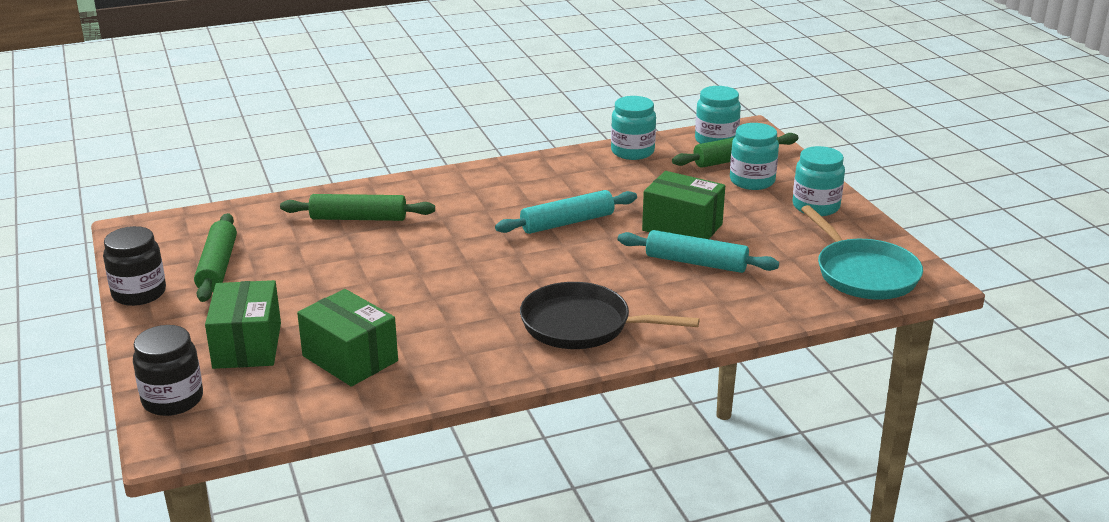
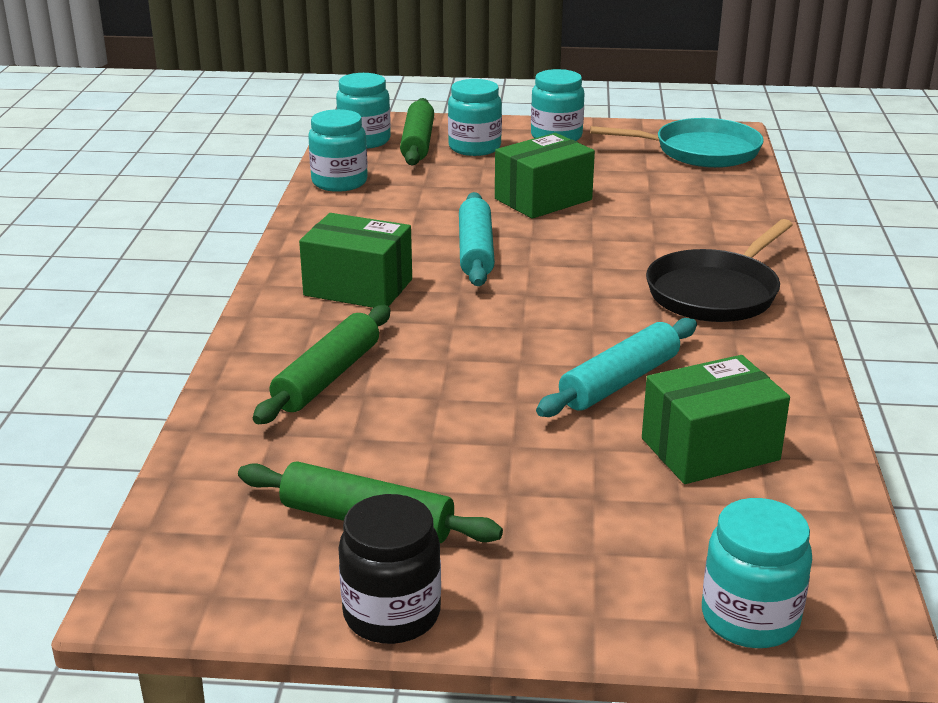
camera: 65 degrees left, 0 degrees up
(173, 400) = (750, 618): black jar -> turquoise jar
(247, 345) = (629, 527): green box -> green box (358, 287)
(696, 262) = (624, 210): turquoise rolling pin -> turquoise rolling pin (619, 381)

